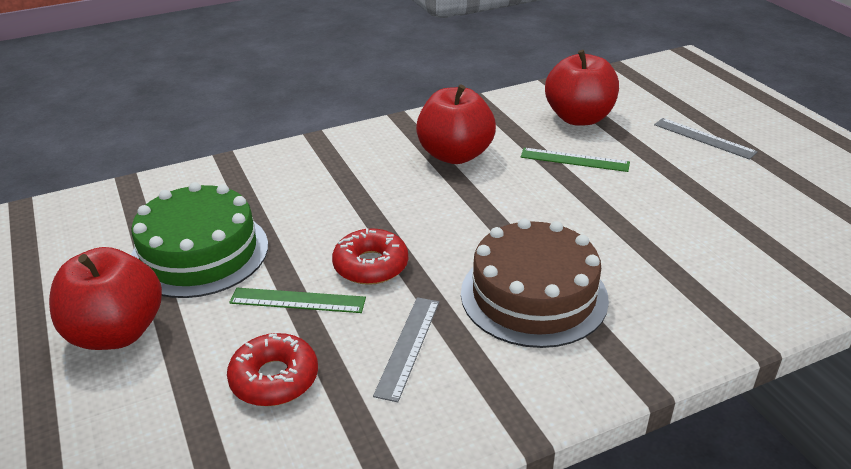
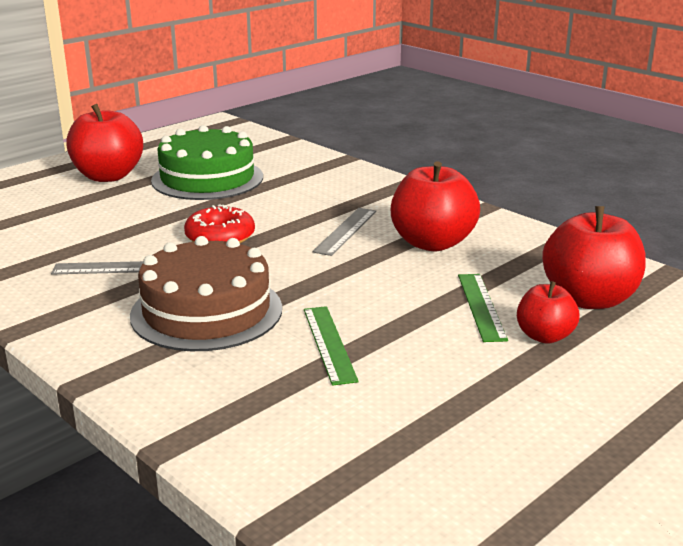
camera: 70 degrees right, 10 degrees down
(274, 378) = (71, 229): red donut -> none
(297, 301) = (162, 220): green ruler -> green ruler (328, 344)
(626, 147) = (544, 336): none -> red apple
(704, 138) = (632, 393): grey ruler -> grey ruler (346, 231)

